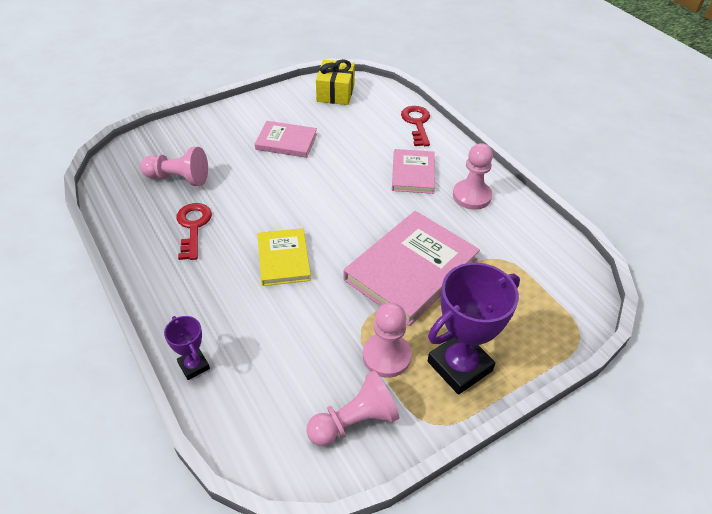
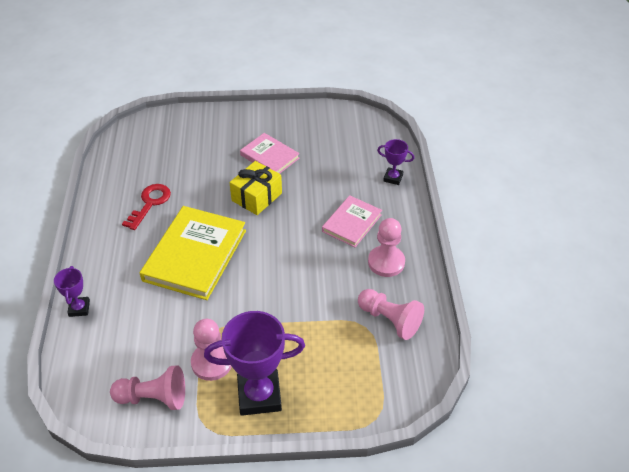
camera: 30 degrees right, 0 degrees up
(178, 178) = (167, 159): pink pawn -> pink pawn (389, 320)
(283, 259) = (195, 255): yellow book -> yellow book, size x1.75
(335, 93) = (344, 125): yellow gift -> yellow gift (256, 197)
(411, 269) = (284, 304): pink book -> none
(417, 123) = (393, 178): red key -> purple trophy

